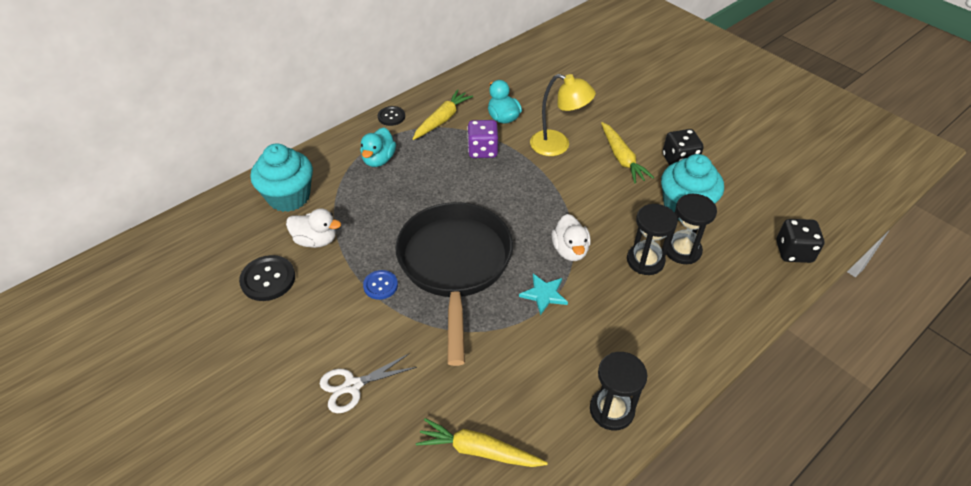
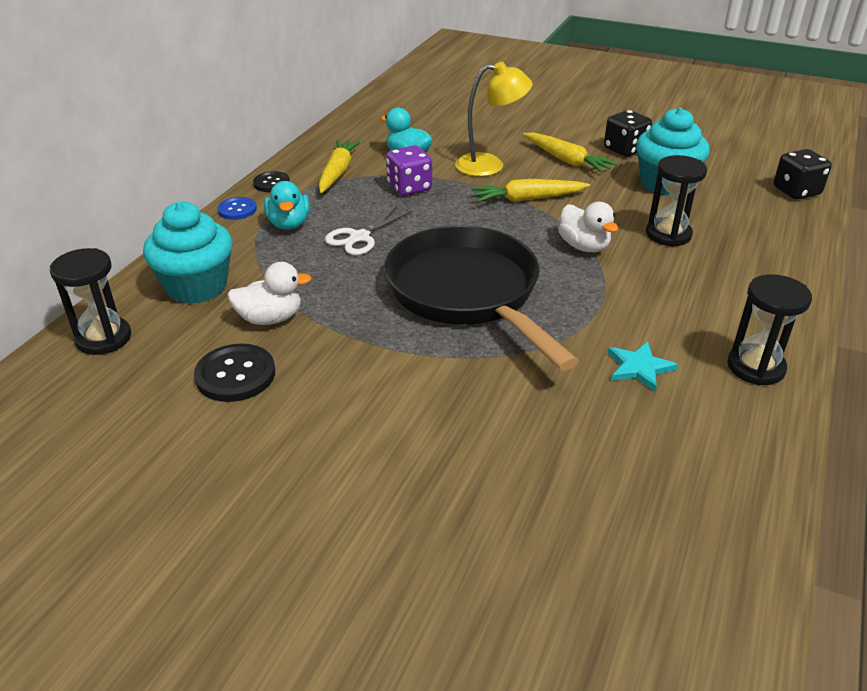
camera: 25 degrees left, 10 degrees down
(352, 386) = (444, 445): white scissors -> white scissors (359, 237)
(380, 285) = (393, 338): blue button -> blue button (237, 210)
(479, 450) = (652, 454): yellow carrot -> yellow carrot (528, 199)
(544, 294) = (591, 291): turquoise star -> turquoise star (639, 368)
(682, 250) = (695, 217): black hourglass -> black hourglass (103, 338)

